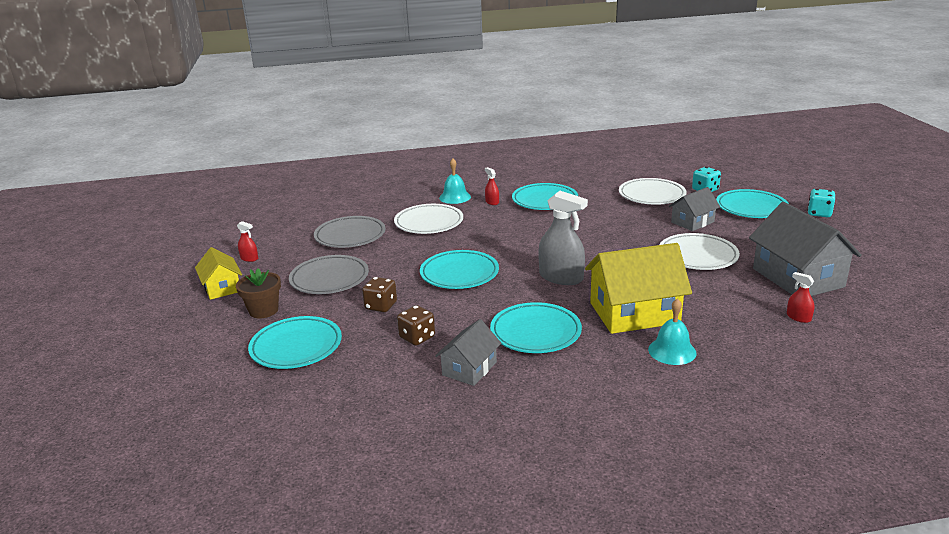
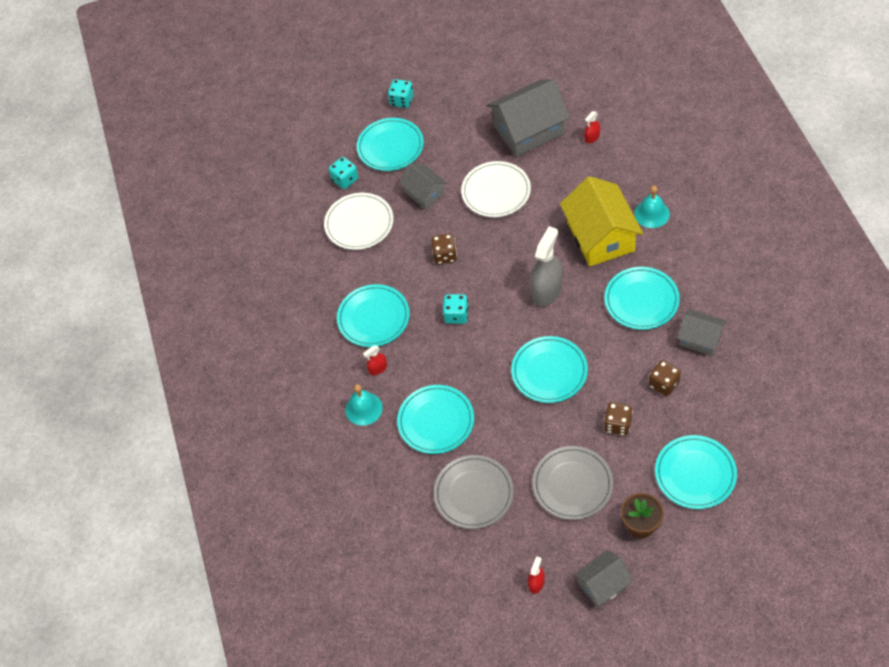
camera: 90 degrees left, 30 degrees up
(222, 287) = (603, 584): yellow house -> grey house
(429, 223) = (436, 421): white plate -> turquoise plate
(539, 233) = (456, 315): none -> turquoise dice
(612, 230) = (445, 255): none -> brown dice

